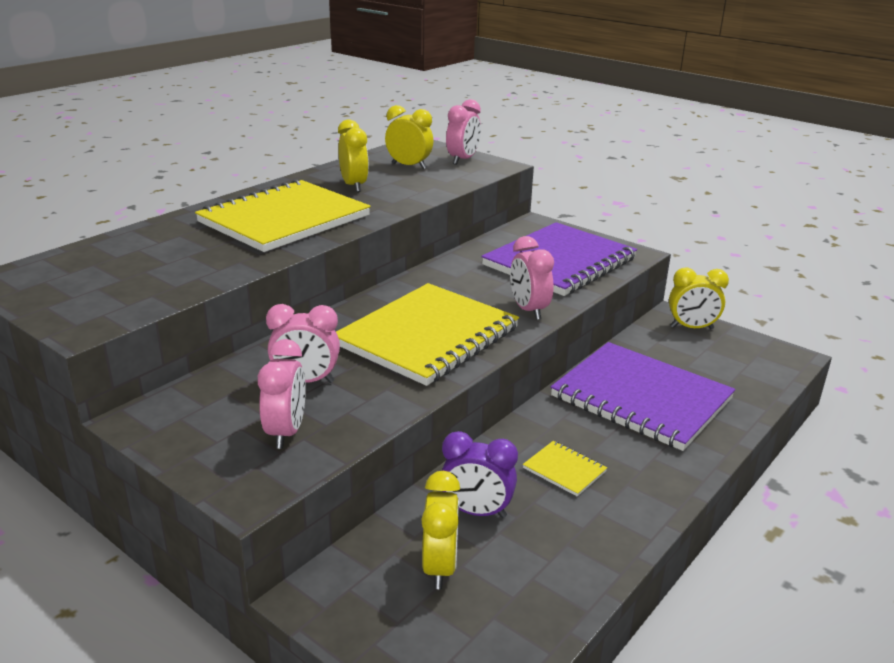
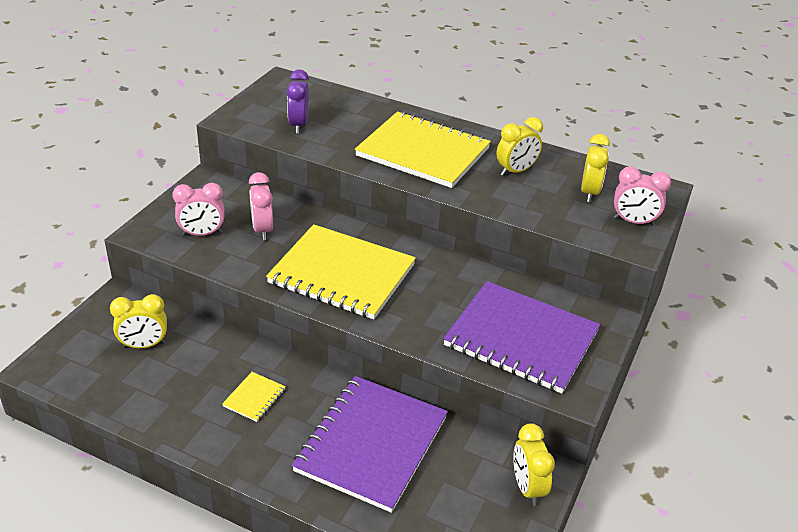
camera: 75 degrees right, 10 degrees up
(476, 512) = (199, 355): purple clock -> purple clock (299, 125)
(528, 310) = (408, 325): pink clock -> none

